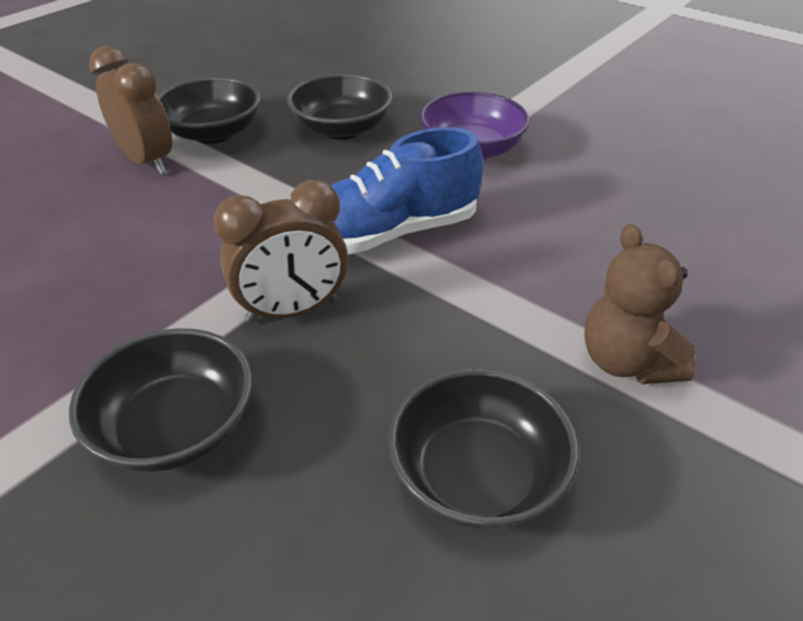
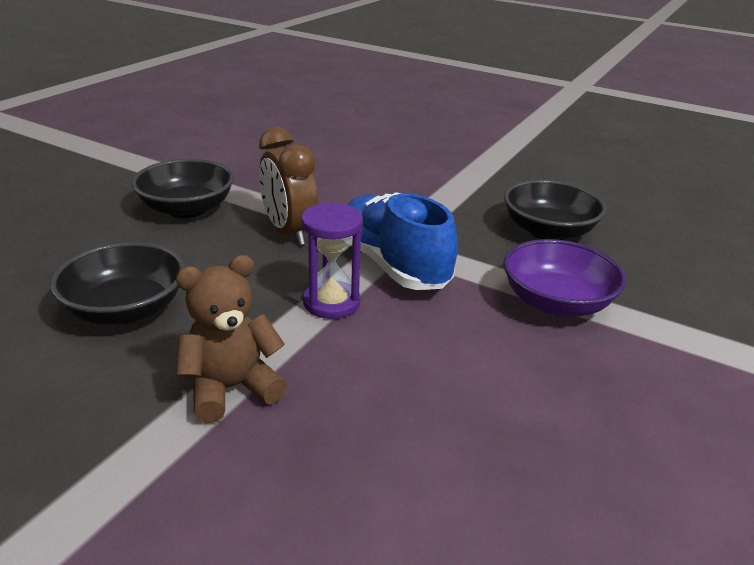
camera: 80 degrees right, 10 degrees down
(147, 161) = (449, 164): brown clock -> none
(213, 133) = (503, 180): black bowl -> none
(467, 282) = (331, 303): none -> purple hourglass

